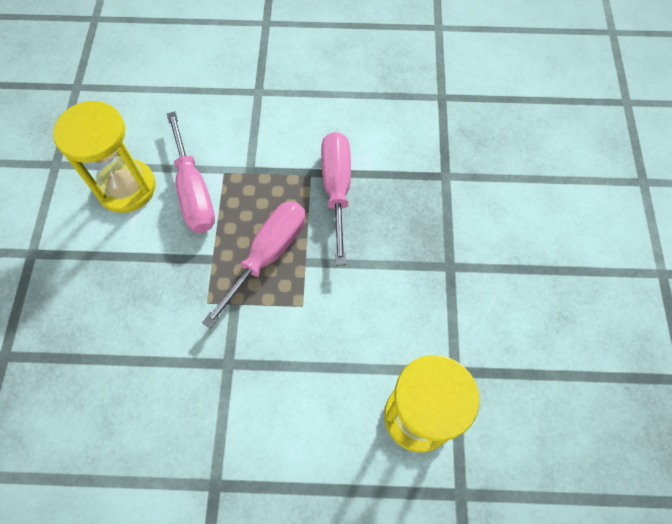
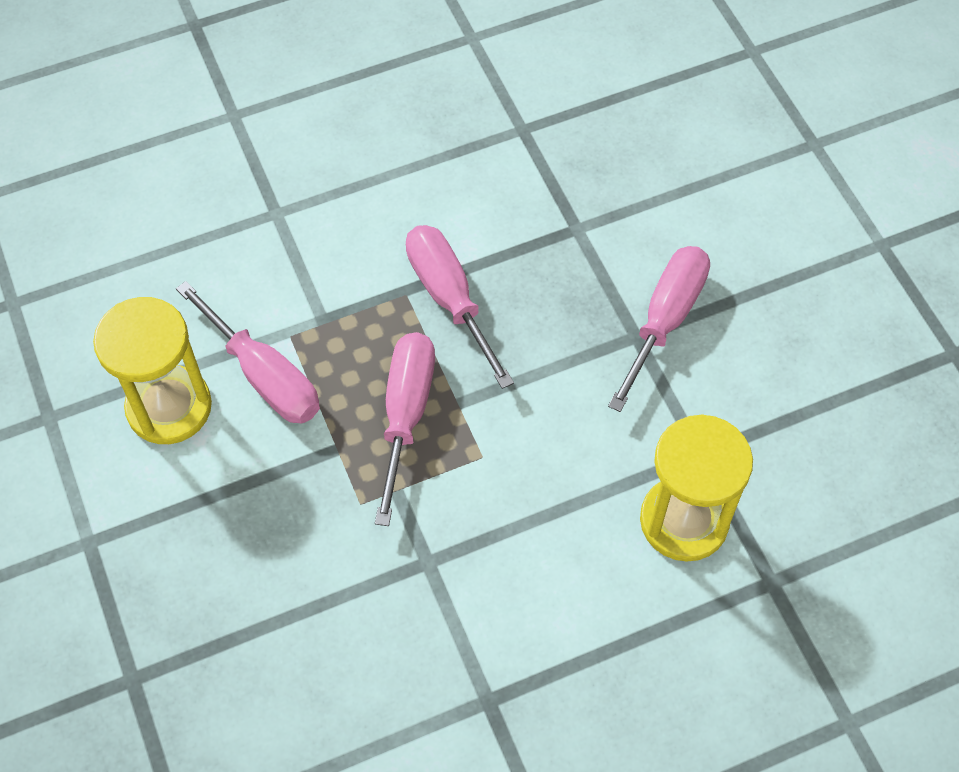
camera: 25 degrees left, 5 degrees down
(476, 263) = (665, 320): none -> pink screwdriver

